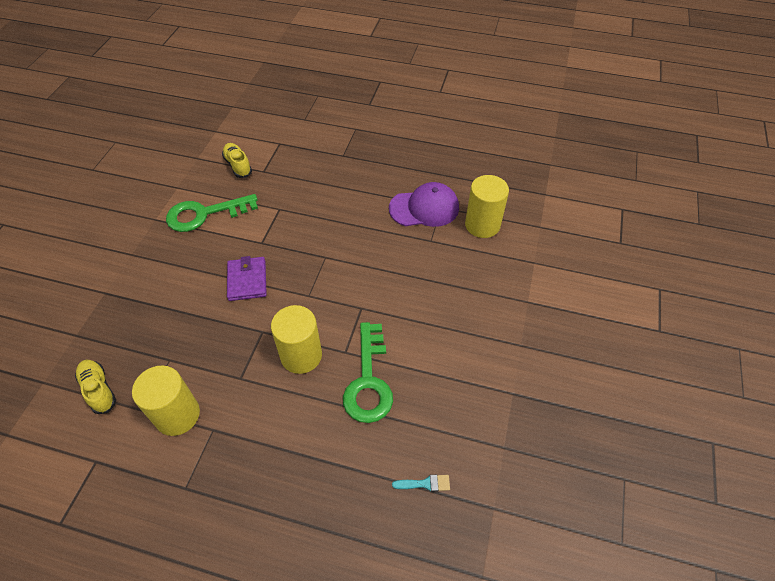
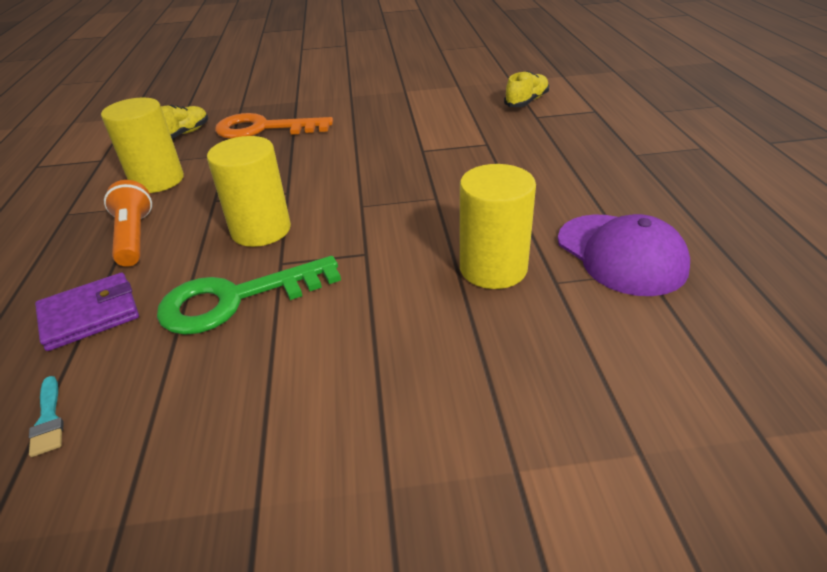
camera: 70 degrees right, 15 degrees down
(142, 326) = (263, 129): none -> orange key
(204, 214) = (434, 109): green key -> none
(247, 280) = (358, 160): purple wallet -> purple wallet (90, 315)
(258, 435) = (134, 237): none -> orange flashlight
(482, 225) = (660, 336): yellow cylinder -> yellow cylinder (493, 268)

